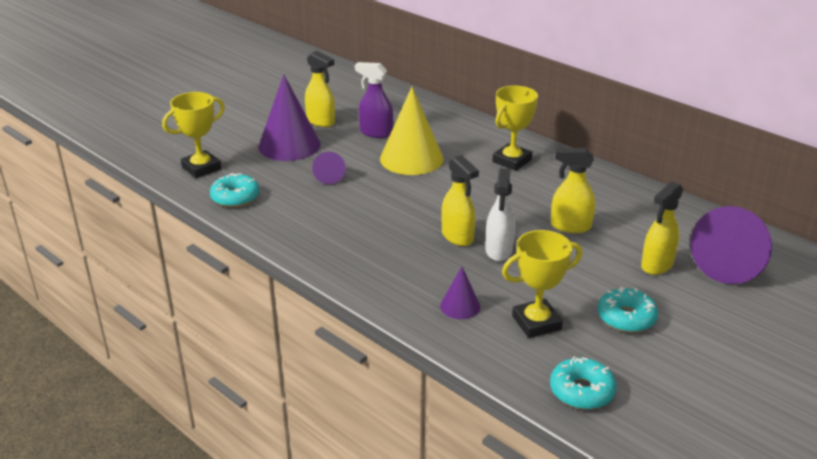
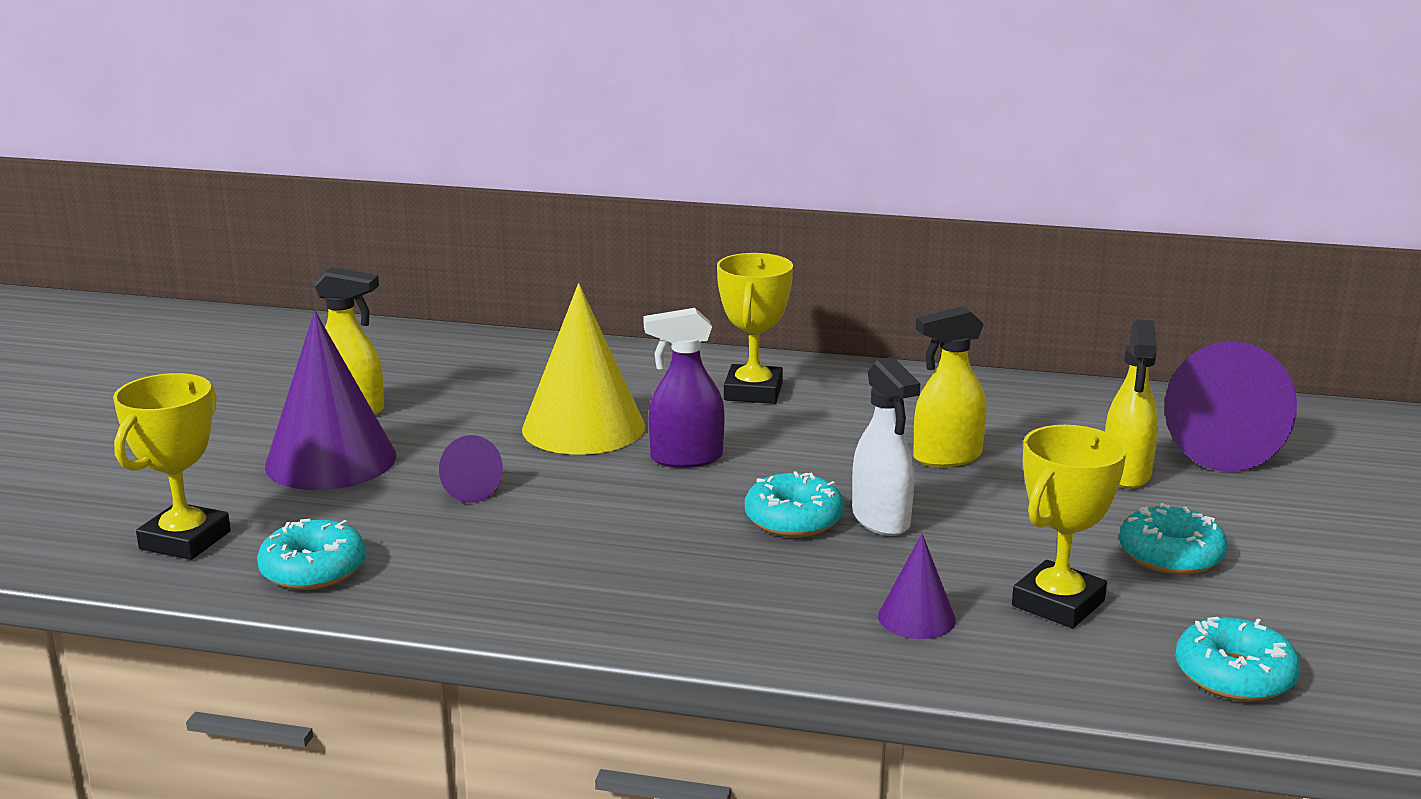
camera: 30 degrees left, 10 degrees down
(375, 133) = (475, 404): purple spray bottle -> purple spray bottle (686, 458)
(457, 237) = (793, 519): yellow spray bottle -> turquoise donut

